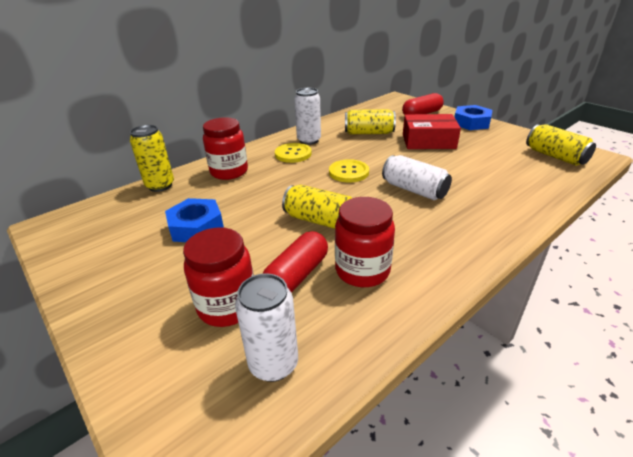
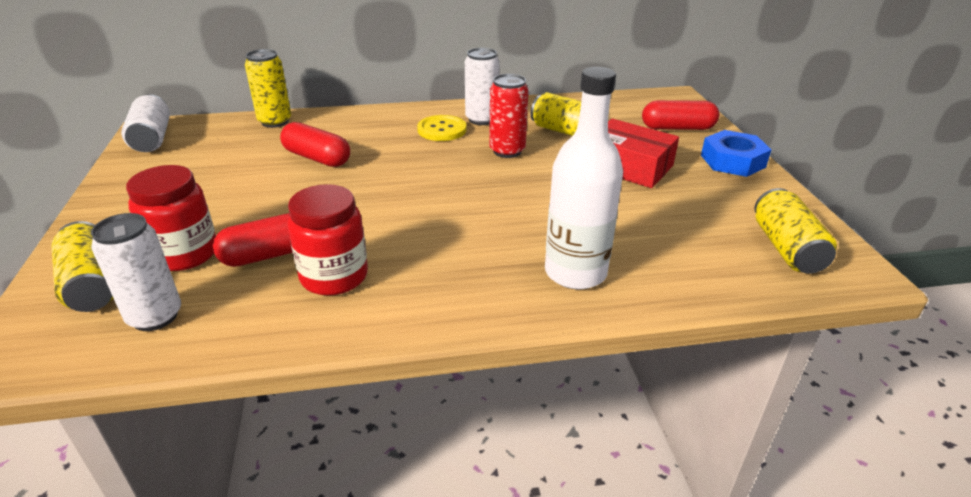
camera: 30 degrees right, 0 degrees up
(196, 227) = (252, 173): blue nut -> none
(229, 172) = (352, 128): red jar -> none
(232, 199) = (317, 158): none -> red capsule
(320, 220) = (366, 211): yellow can -> yellow can (93, 284)
(348, 172) = (471, 171): yellow button -> none
(352, 154) = (507, 151): none -> red can
(414, 190) = (515, 218): white can -> white can (152, 138)
(489, 207) = (575, 272): none -> white bottle

